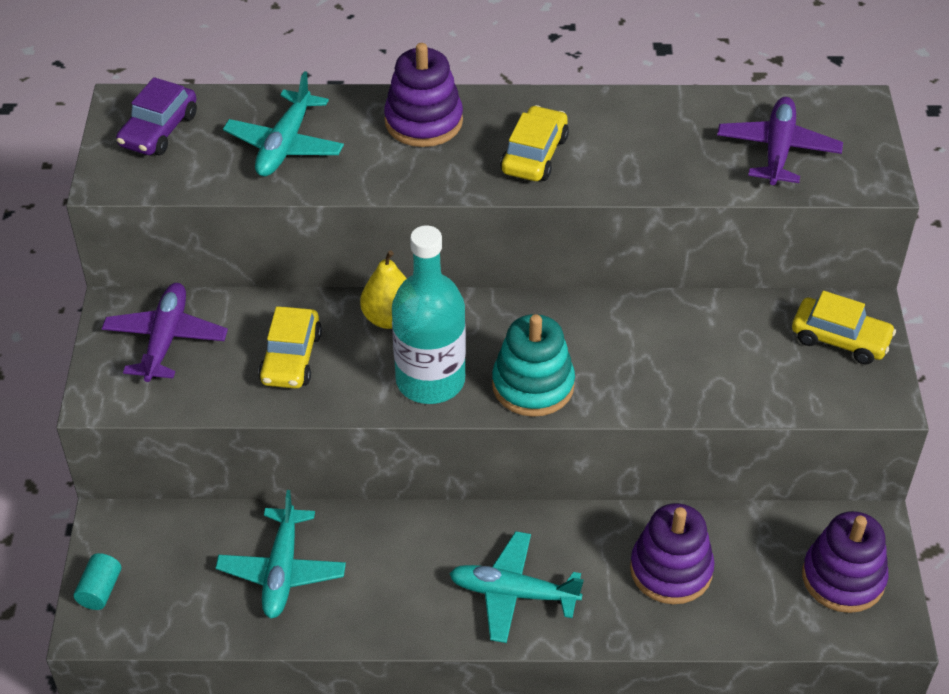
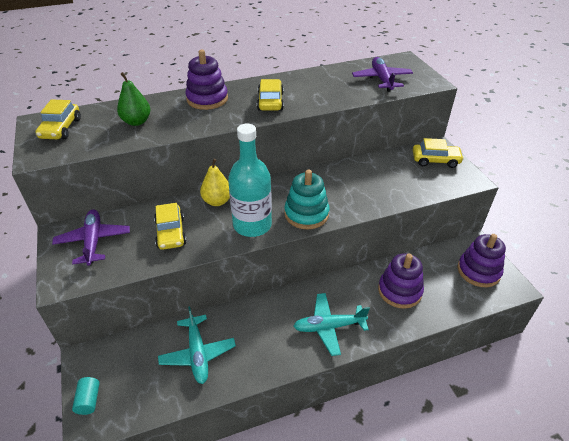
camera: 20 degrees left, 5 degrees down
(159, 130) = (61, 128): purple car -> yellow car
(285, 145) = (136, 122): turquoise plane -> green pear

